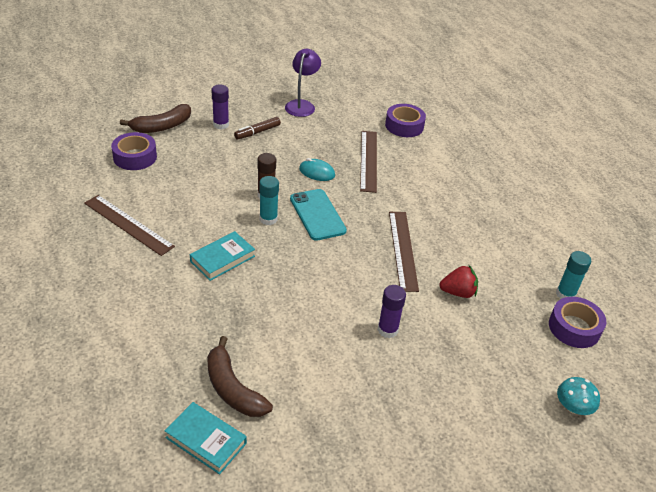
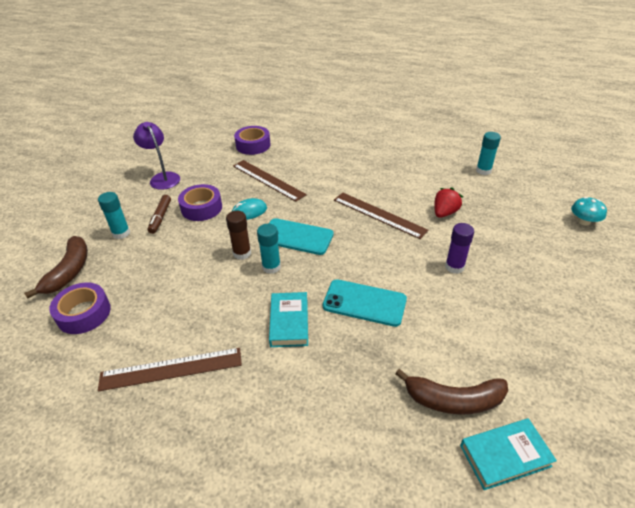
camera: 45 degrees left, 0 degrees up
(221, 124) = (121, 233): purple glue stick -> turquoise glue stick
(284, 291) = (364, 303): none -> turquoise phone
(574, 328) = (515, 183): purple tape -> purple tape (201, 208)

